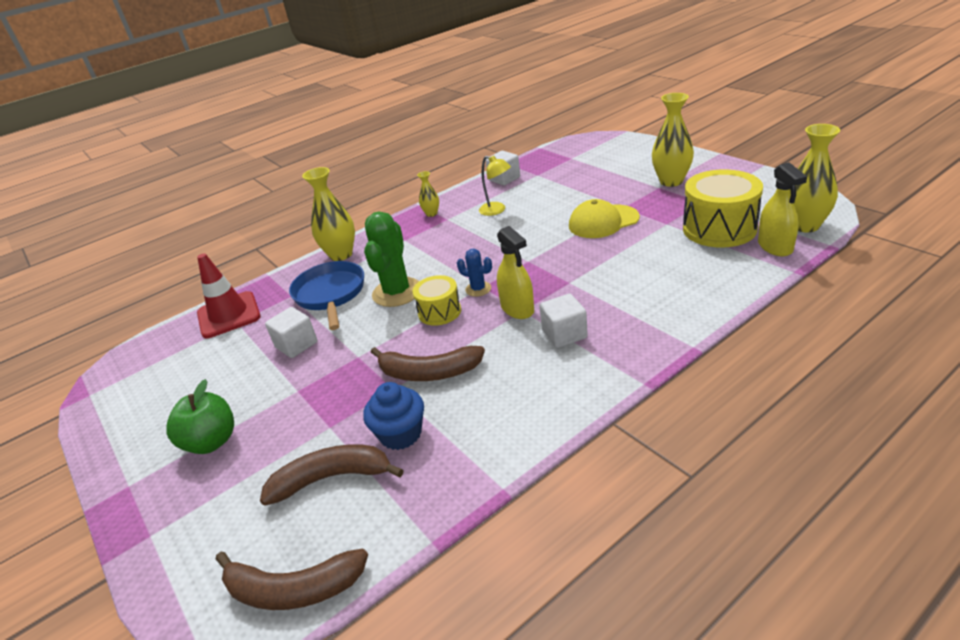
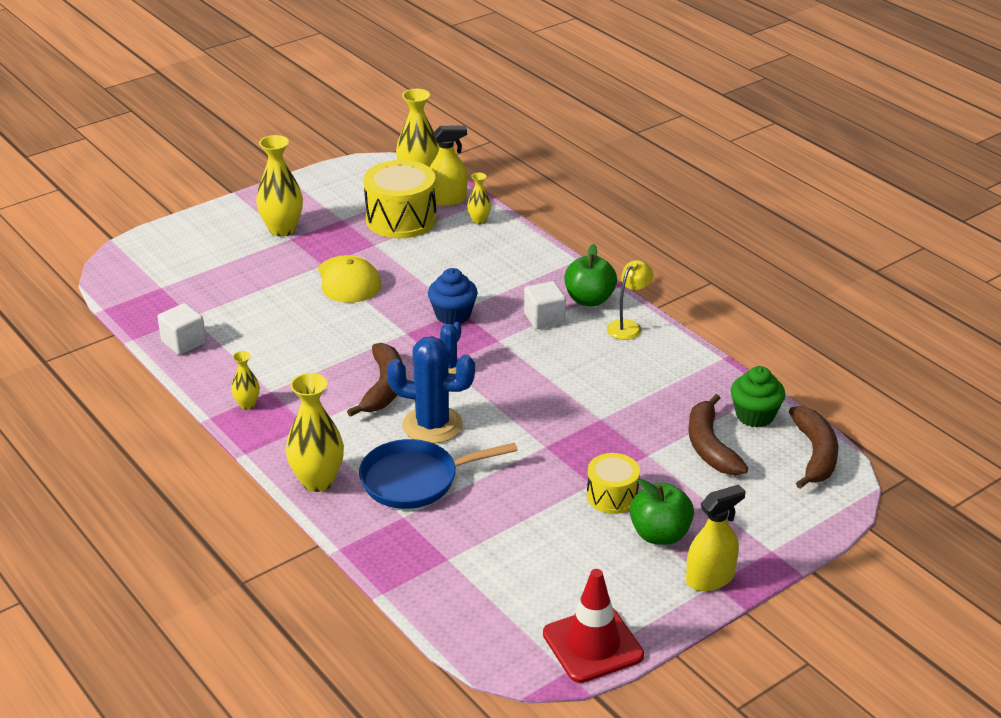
camera: 95 degrees left, 0 degrees up
(229, 315) = (428, 570): red traffic cone -> red traffic cone (593, 645)
(296, 345) = (512, 496): white cube -> none
(381, 522) = (755, 415): none -> green cupcake
(397, 292) = (432, 425): green cactus -> blue cactus
(400, 434) = (661, 410): blue cupcake -> blue cupcake (453, 315)
(429, 372) = (581, 397): brown banana -> brown banana (383, 387)
(439, 312) = (483, 393): yellow drum -> yellow drum (612, 496)
(497, 210) = (273, 350): yellow lamp -> yellow lamp (628, 326)
(517, 308) = (494, 343): yellow spray bottle -> yellow spray bottle (710, 578)
(609, 362) = (589, 300): none -> green apple
(742, 271) = (479, 220): none -> yellow vase

